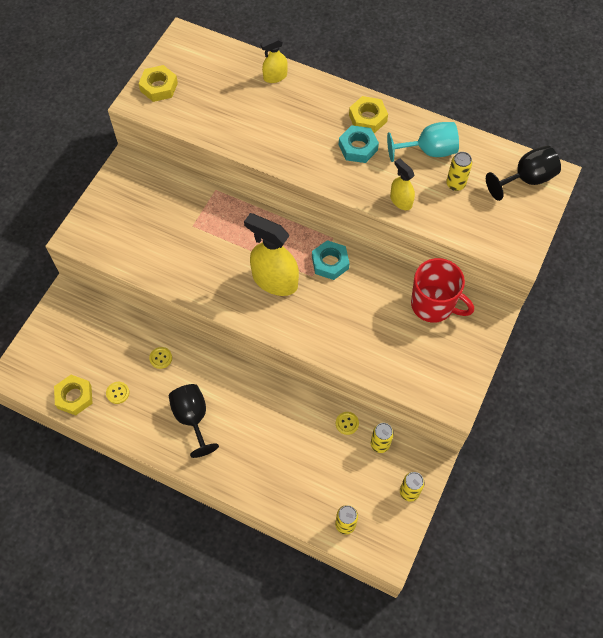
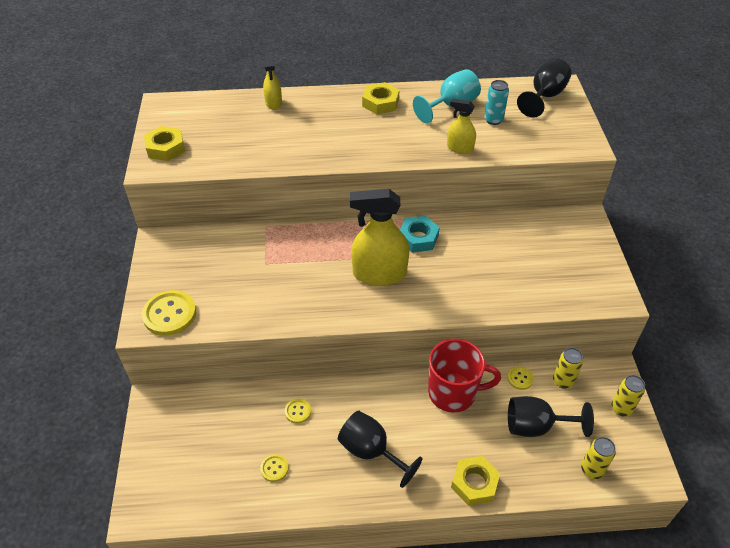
camera: 30 degrees left, 15 degrees down
(74, 397) = (228, 497): yellow nut -> yellow nut (474, 483)
(97, 236) = (169, 314): none -> yellow button
(275, 76) = (273, 103): yellow spray bottle -> yellow spray bottle turned 45 degrees counterclockwise
(329, 468) = (535, 426): none -> black goblet
(358, 147) = (390, 125): turquoise nut -> none
(433, 305) = (533, 231): red mug -> red mug (453, 393)
(455, 184) = (493, 120): yellow can -> turquoise can

